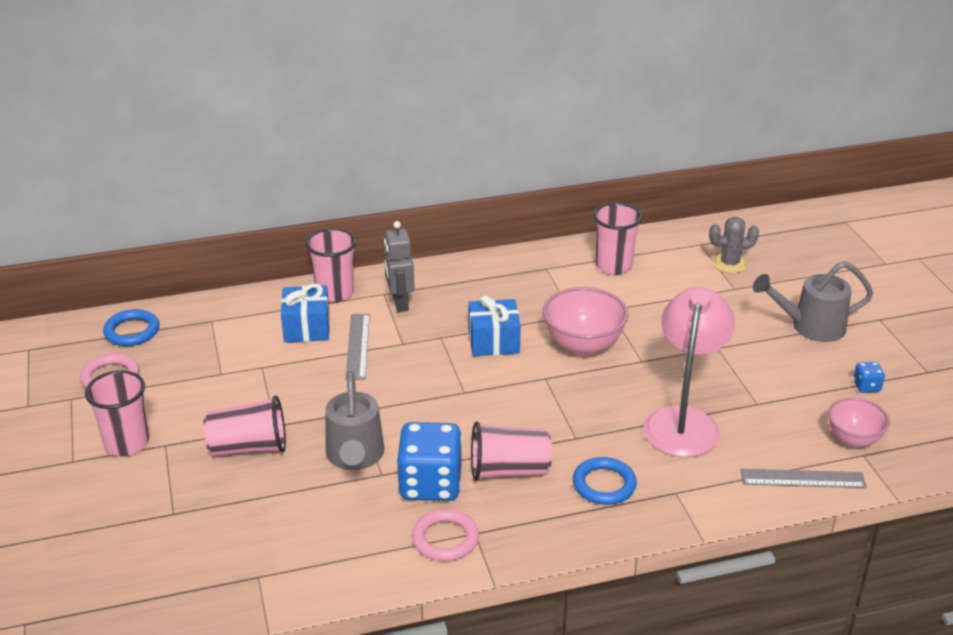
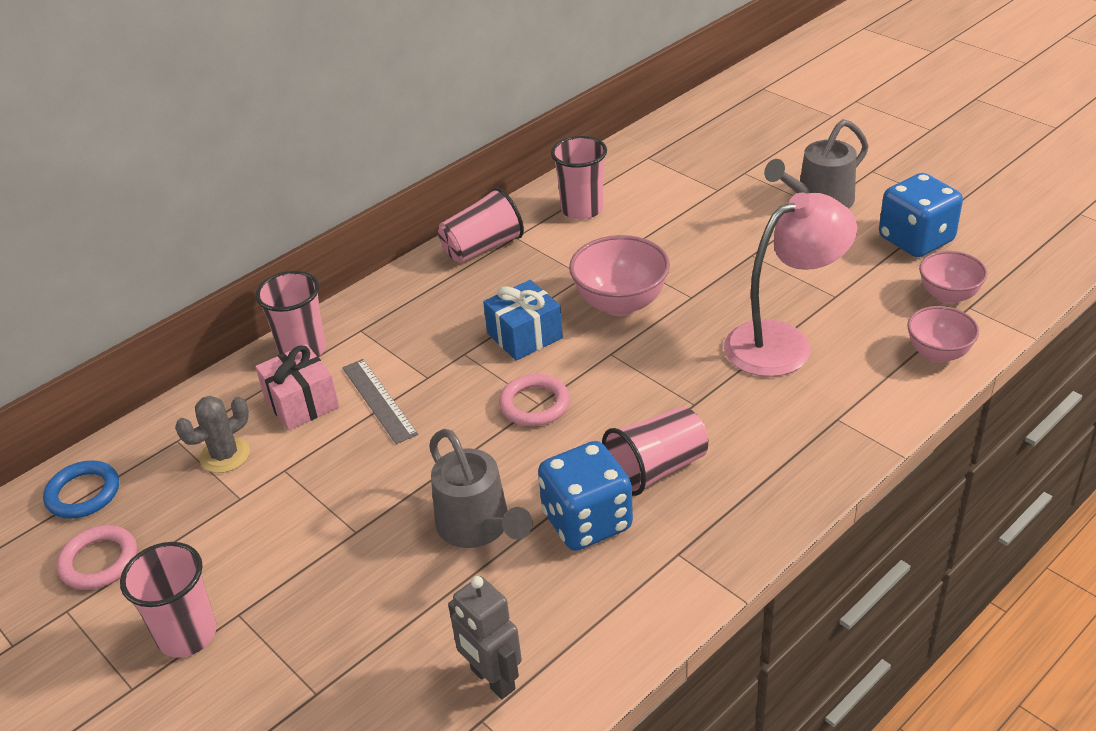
camera: 25 degrees left, 5 degrees up
(249, 447) = (345, 571): pink cup -> pink cup (482, 247)
(307, 327) = (301, 403): blue gift -> pink gift
(400, 303) = (387, 333): grey robot -> grey robot (492, 679)
(445, 539) = (653, 575): pink ring -> pink ring (534, 404)
(604, 485) = (763, 441): blue ring -> none
(684, 421) = (783, 342): pink lamp -> pink lamp turned 75 degrees clockwise
(729, 264) = (692, 167): grey cactus -> grey cactus (225, 455)
(802, 478) = (938, 353): grey ruler -> pink bowl
(866, 386) = (916, 240): blue dice -> blue dice, size x2.31

